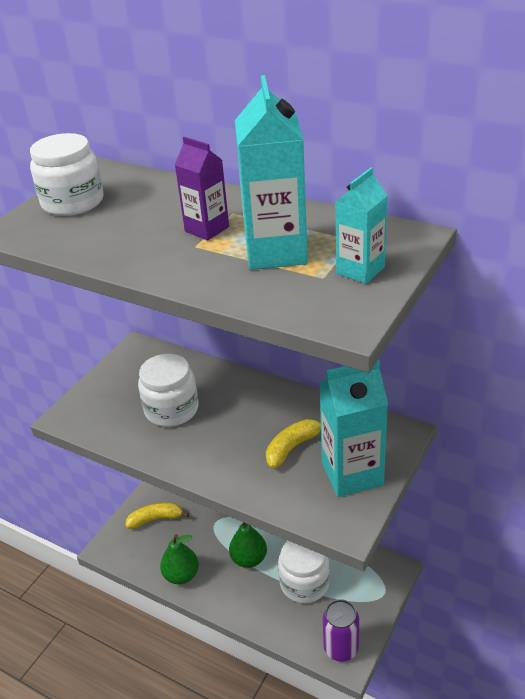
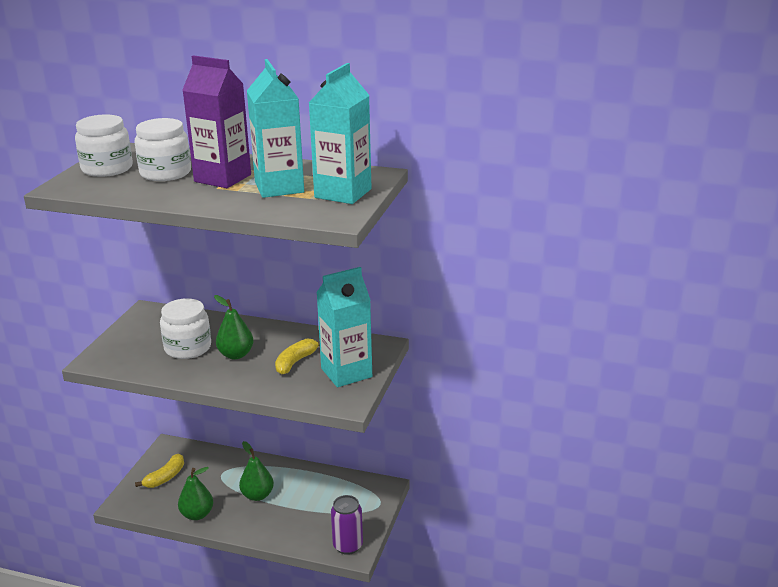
camera: 15 degrees left, 10 degrees down
(156, 519) = (165, 477): yellow banana -> yellow banana turned 150 degrees clockwise
(207, 229) = (222, 178): purple carton -> purple carton, size x1.68
(224, 427) = (236, 355): none -> green pear
(304, 583) = (310, 506): white jar -> white jar (165, 173)
(360, 270) = (343, 193): turquoise carton -> turquoise carton, size x1.68

